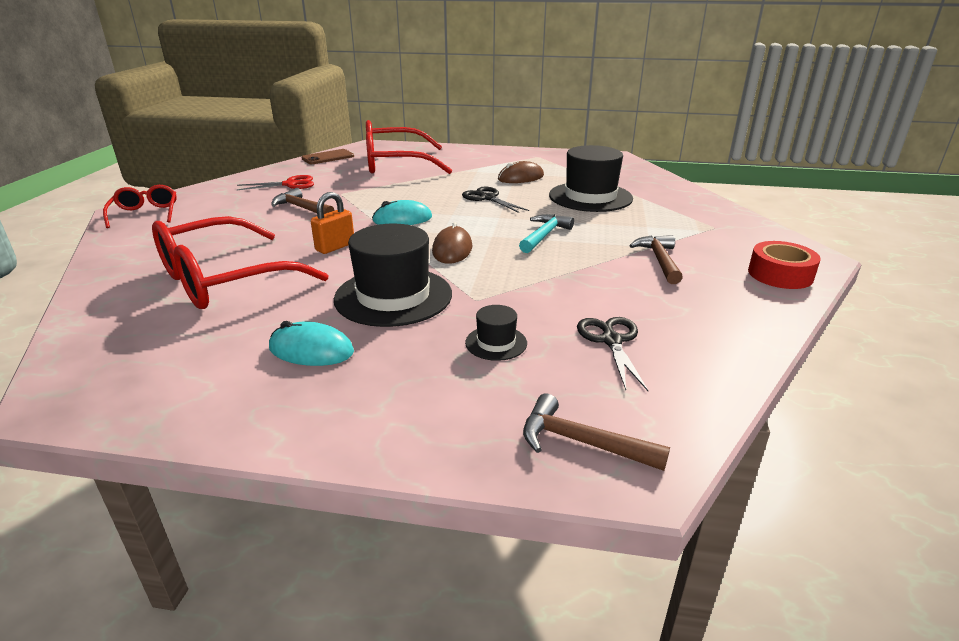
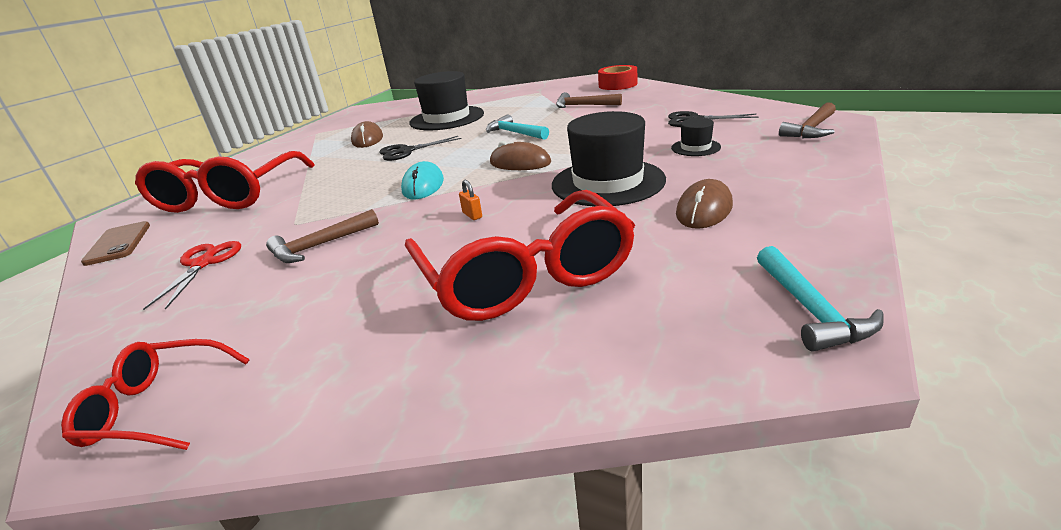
camera: 70 degrees left, 0 degrees up
(105, 399) = (810, 310): none -> turquoise hammer
(311, 350) = (704, 209): turquoise mouse -> brown mouse
(335, 247) = (472, 215): orange padlock -> orange padlock, size x0.56

